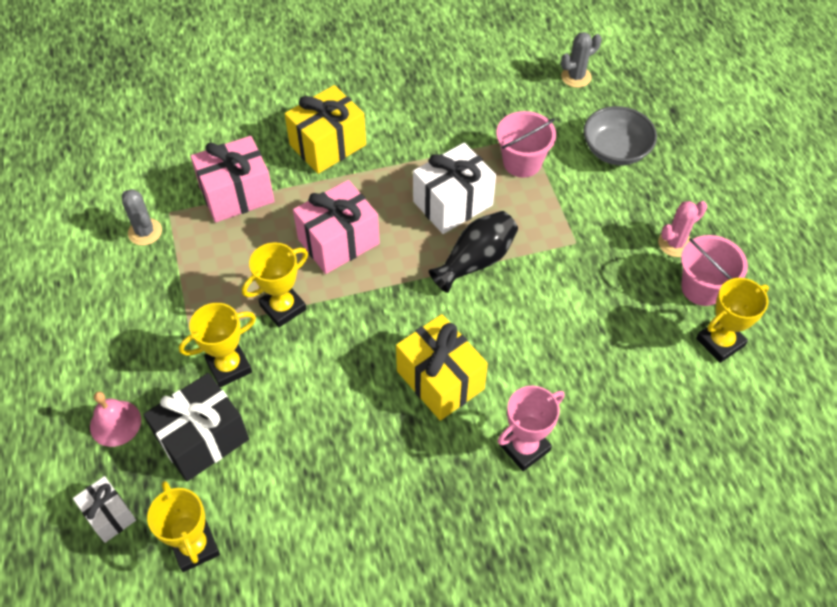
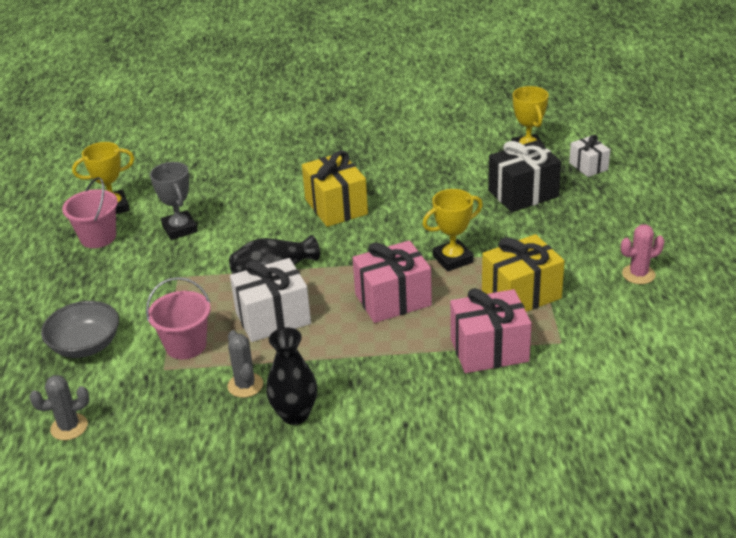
camera: 165 degrees left, 20 degrees down
(115, 423) = (592, 207): pink bell -> none
(145, 232) = (584, 327): grey cactus -> grey cactus (245, 385)
(229, 366) = (502, 228): yellow trophy -> none
(328, 145) = (383, 386): yellow gift -> yellow gift (521, 294)
(396, 111) = (295, 414): none -> black vase
(524, 447) = (291, 171): pink trophy -> none
(615, 315) = (180, 229): none -> grey trophy
(675, 243) = (94, 267): pink cactus -> pink cactus (638, 274)

